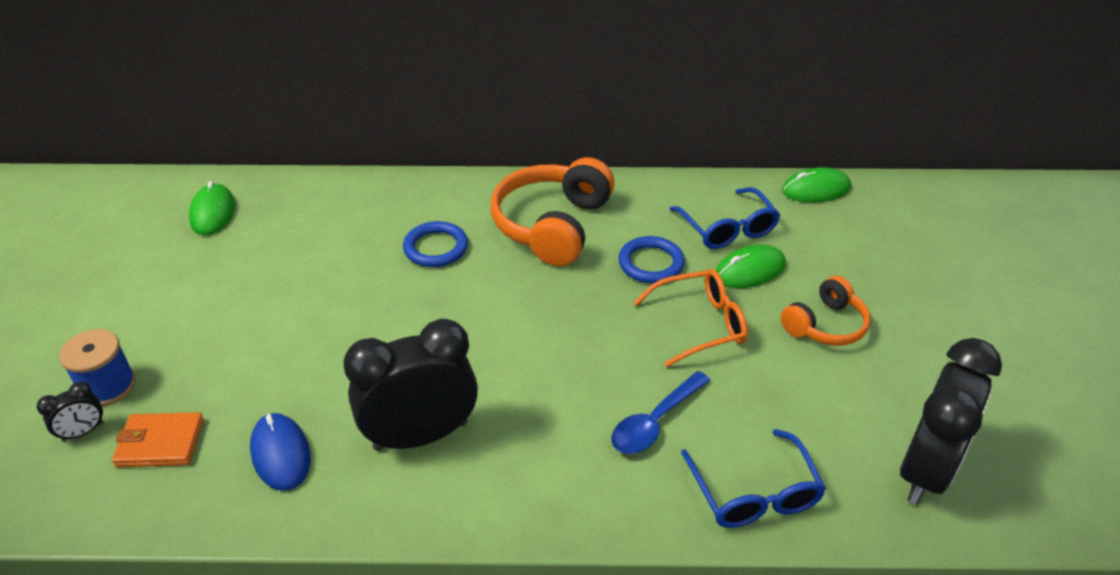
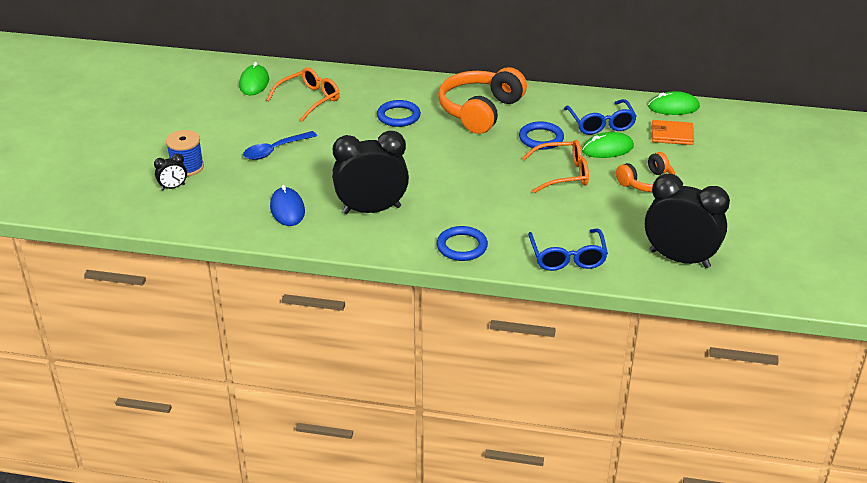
camera: 10 degrees right, 5 degrees down
(160, 443) = (217, 197): orange wallet -> orange wallet (672, 135)
(299, 233) = (309, 99): none -> orange glasses
(581, 494) = (462, 246): none -> blue ring
(655, 422) = (517, 219): blue spoon -> blue spoon (275, 150)
(925, 470) = (679, 259): black clock -> black clock turned 105 degrees counterclockwise

